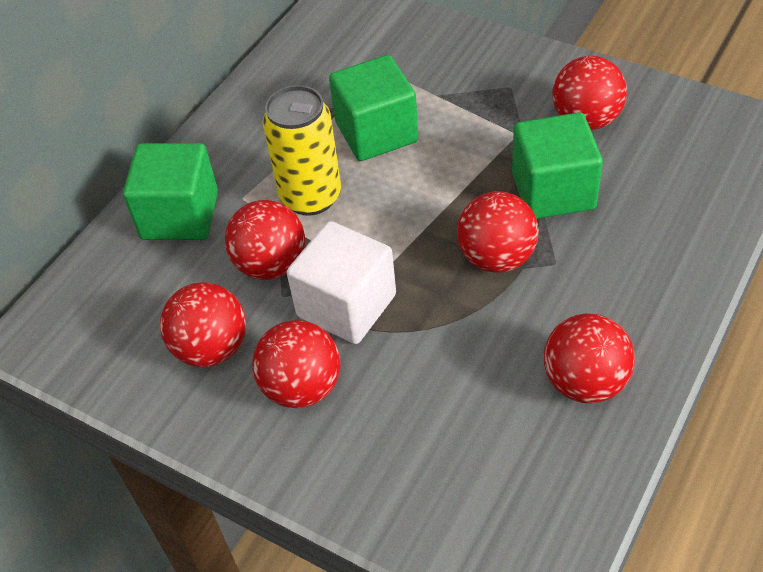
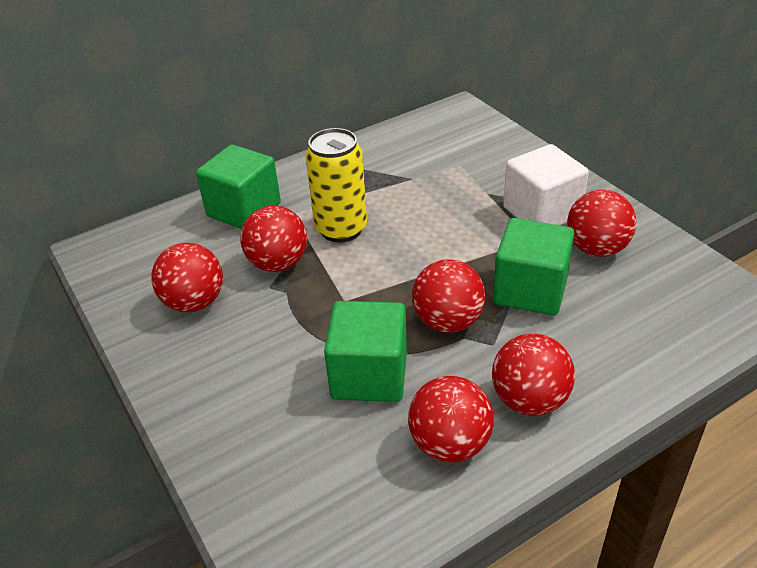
camera: 25 degrees right, 10 degrees down
(302, 387) = (233, 354): red ball -> red ball (529, 400)
(346, 305) = (308, 311): white cube -> white cube (541, 212)
(376, 132) = (422, 203): green cube -> green cube (369, 375)

